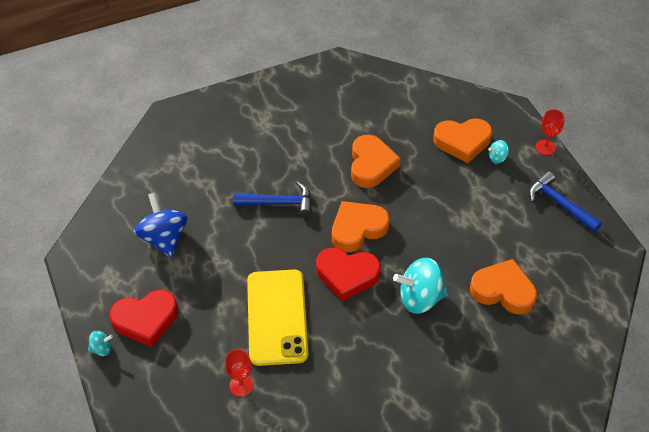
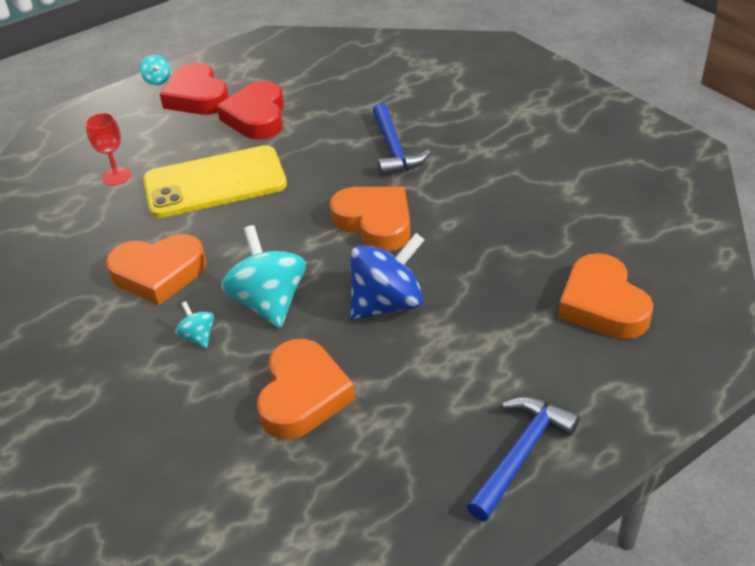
camera: 80 degrees right, 10 degrees down
(164, 238) = (310, 83): blue spinning top -> blue spinning top (387, 304)
(347, 275) = (292, 227): red heart -> red heart (257, 117)
(371, 165) = (499, 215): orange heart -> orange heart (158, 273)
(497, 158) = (589, 353): turquoise spinning top -> turquoise spinning top (198, 336)
(545, 147) = (654, 418): red goblet -> none

